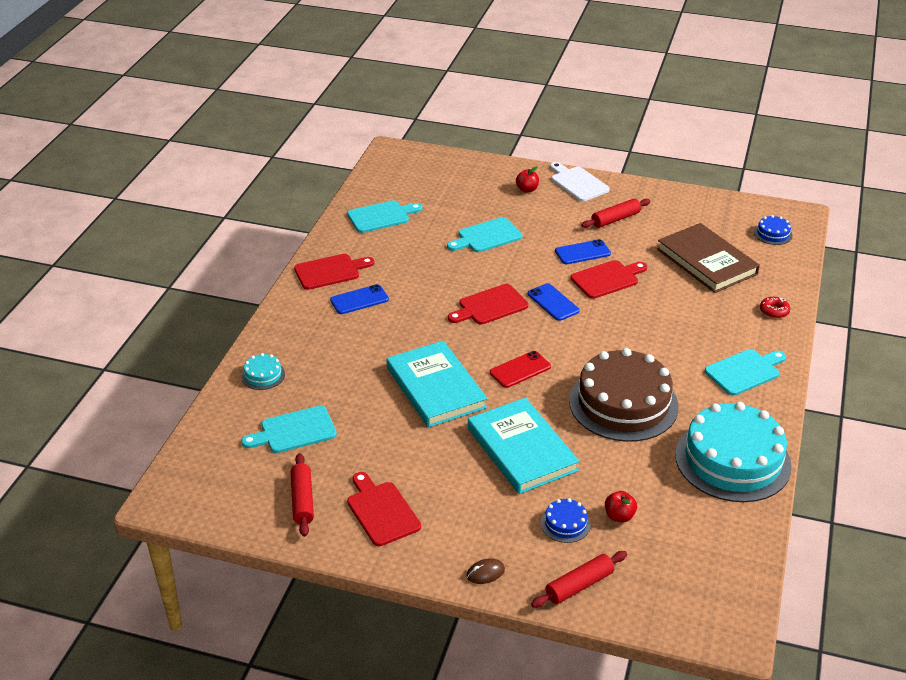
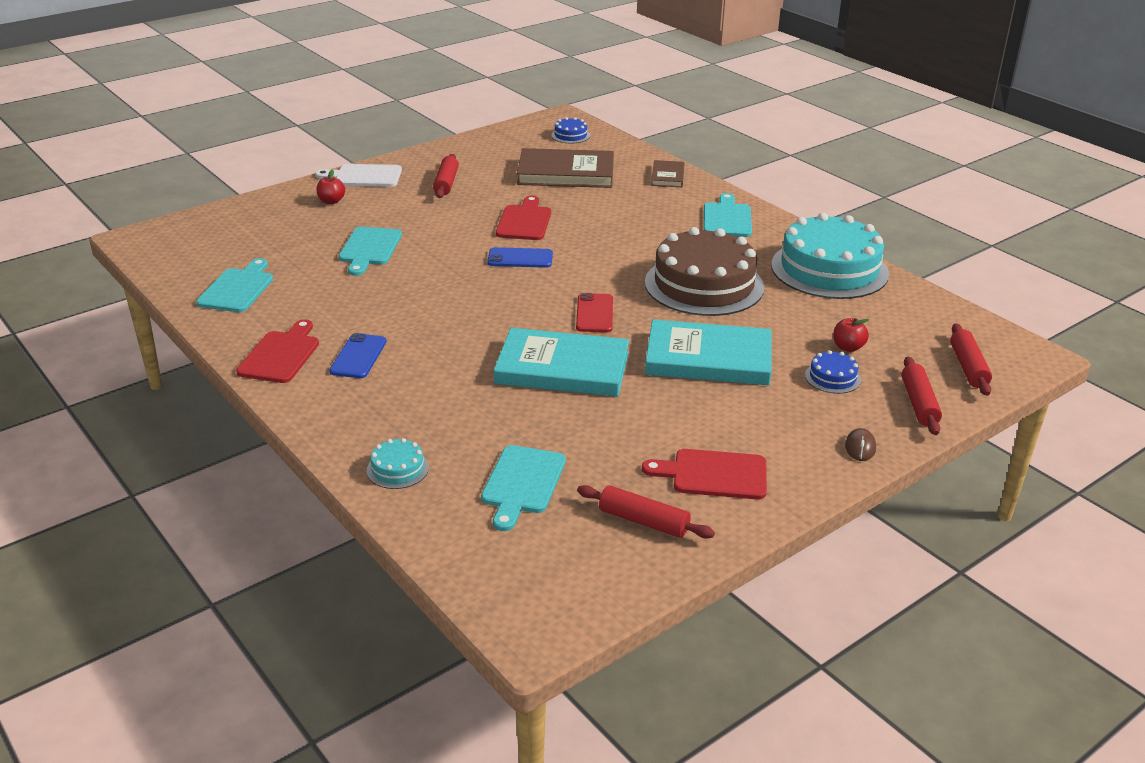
camera: 55 degrees left, 5 degrees down
(490, 306) = (479, 290): red cutting board -> none
(582, 252) = (469, 216): blue phone -> none
(667, 597) = (968, 367): none -> red rolling pin
(774, 311) = (667, 176): red donut -> brown book

